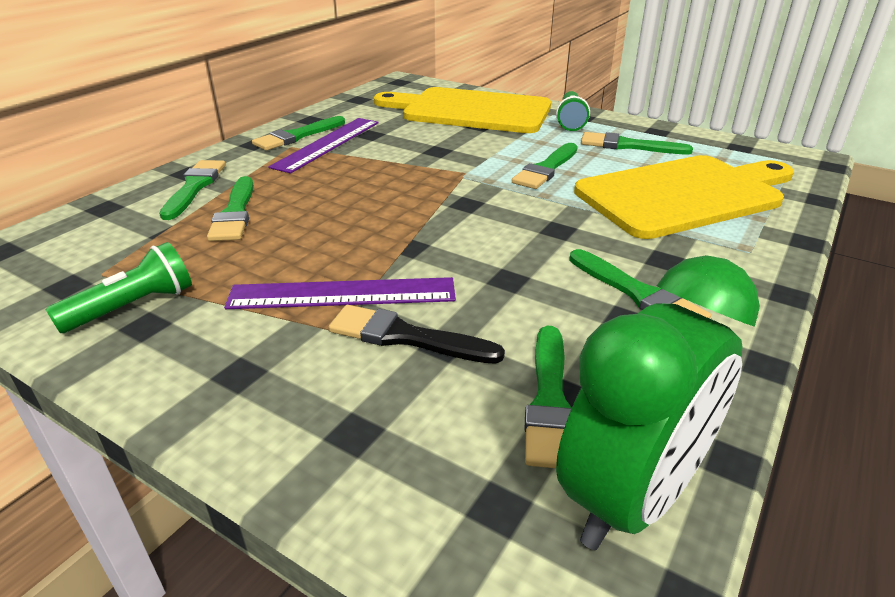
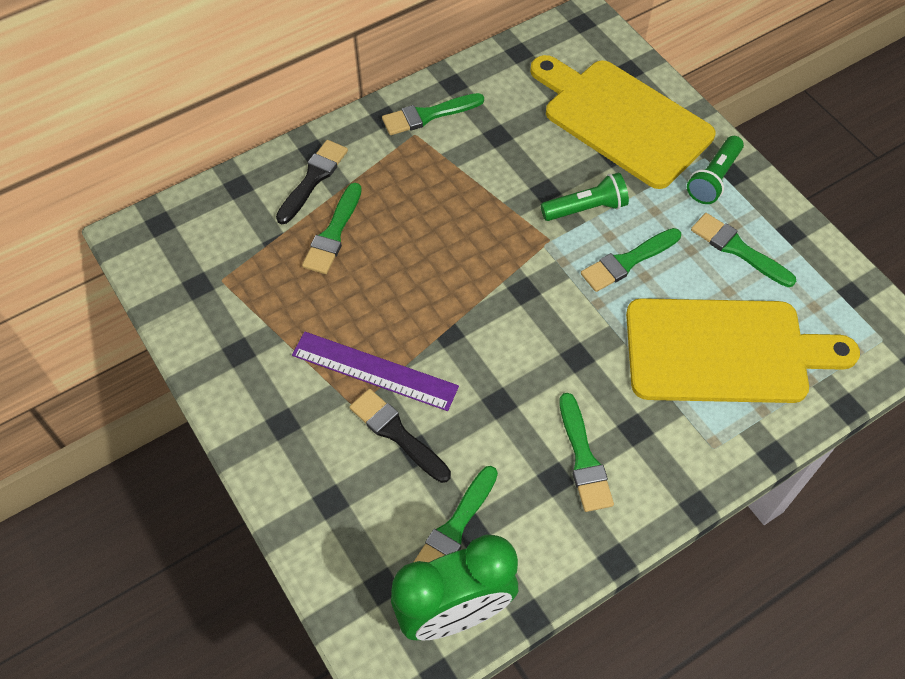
camera: 25 degrees right, 25 degrees up
(133, 306) = (235, 328): green flashlight -> green flashlight (586, 208)
(194, 187) = (313, 179): green brush -> black brush
(327, 144) = (450, 141): purple ruler -> none

